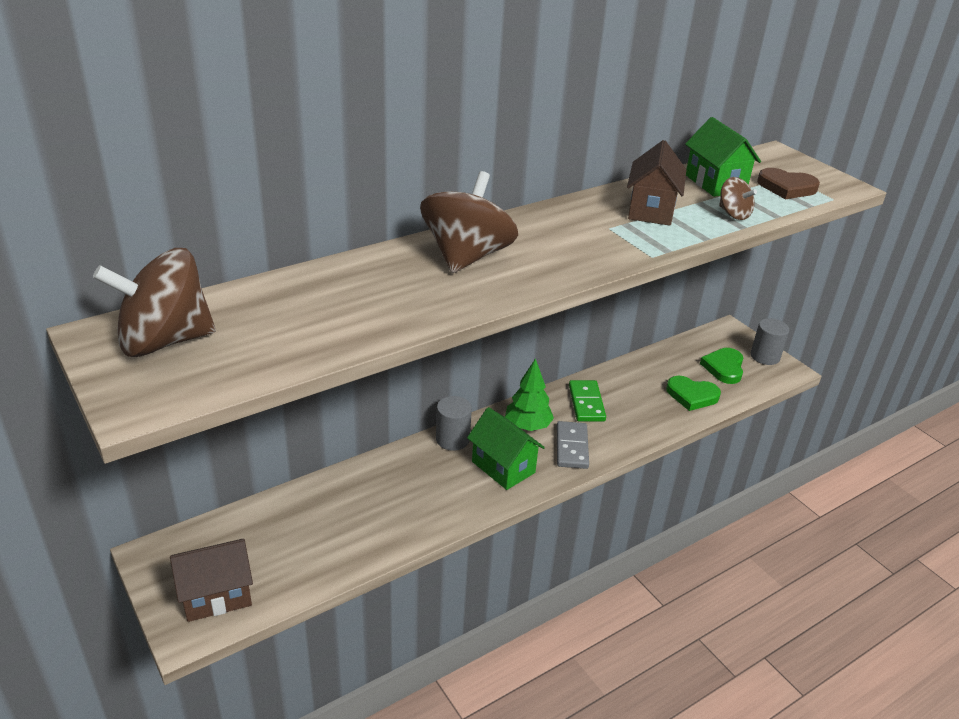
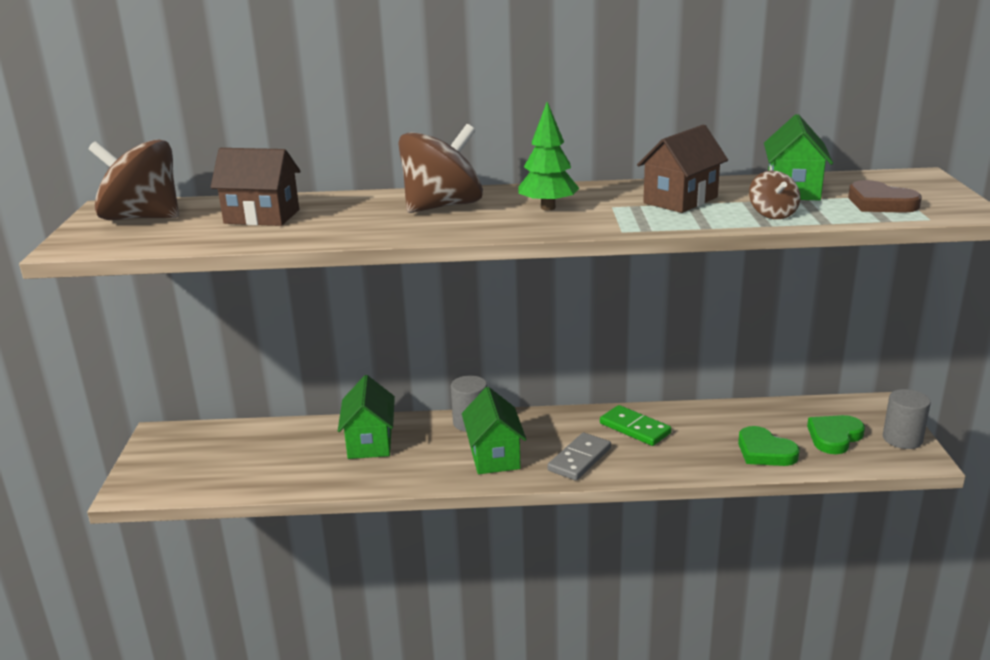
camera: 35 degrees right, 10 degrees down
(216, 595) = (173, 474): brown house -> brown house (262, 217)
(382, 490) = (370, 442): none -> green house
(527, 426) = (553, 431): green tree -> green tree (548, 208)
(586, 403) = (635, 428): green domino -> green domino turned 75 degrees counterclockwise

